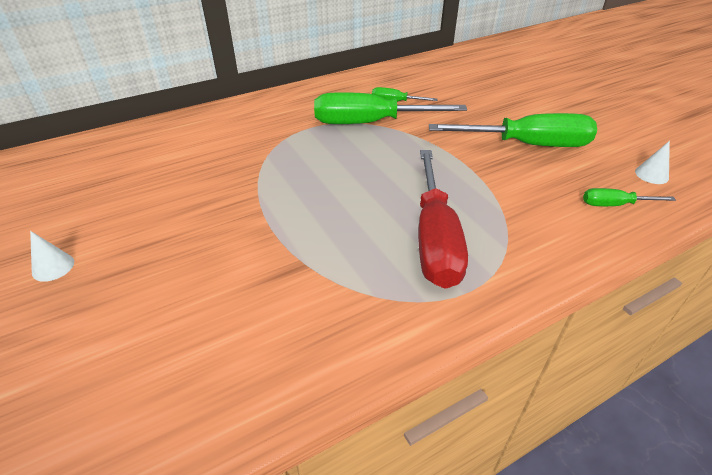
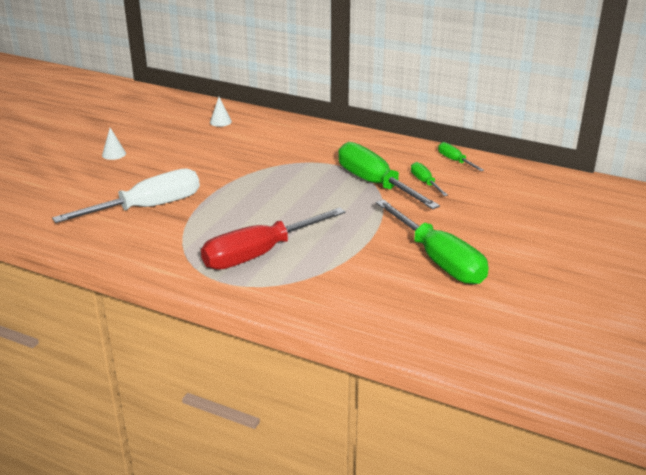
camera: 55 degrees right, 10 degrees down
(237, 287) = (149, 207): none -> white screwdriver
(613, 205) = (393, 320): green screwdriver -> green screwdriver (454, 161)
(651, 174) = (472, 333): white cone -> white cone (220, 122)

